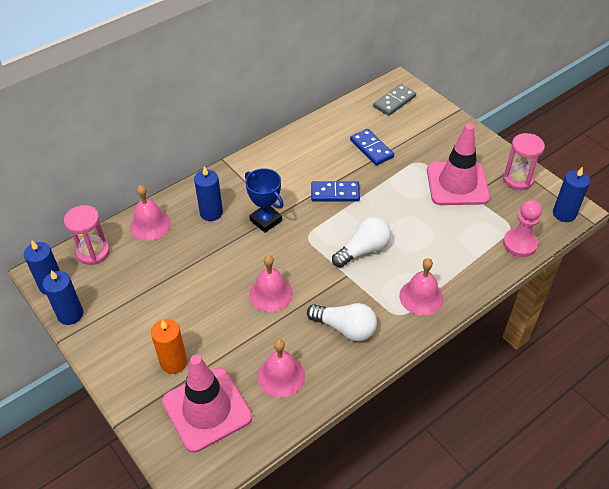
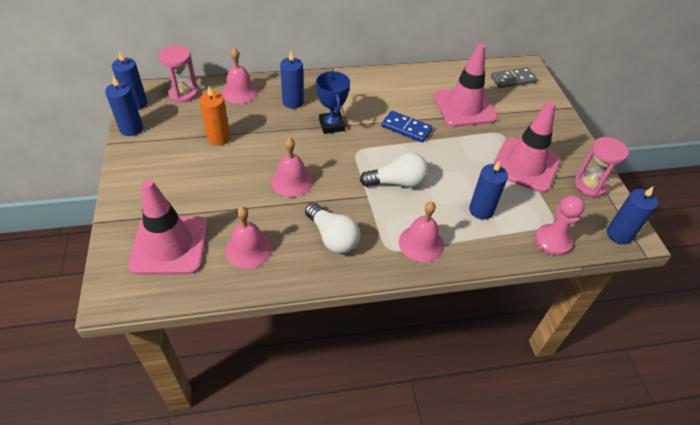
camera: 25 degrees right, 0 degrees up
(173, 362) = (174, 197): orange candle -> orange candle (219, 138)
(371, 149) = (464, 107): blue domino -> pink traffic cone
(449, 243) = (481, 210): none -> blue candle

